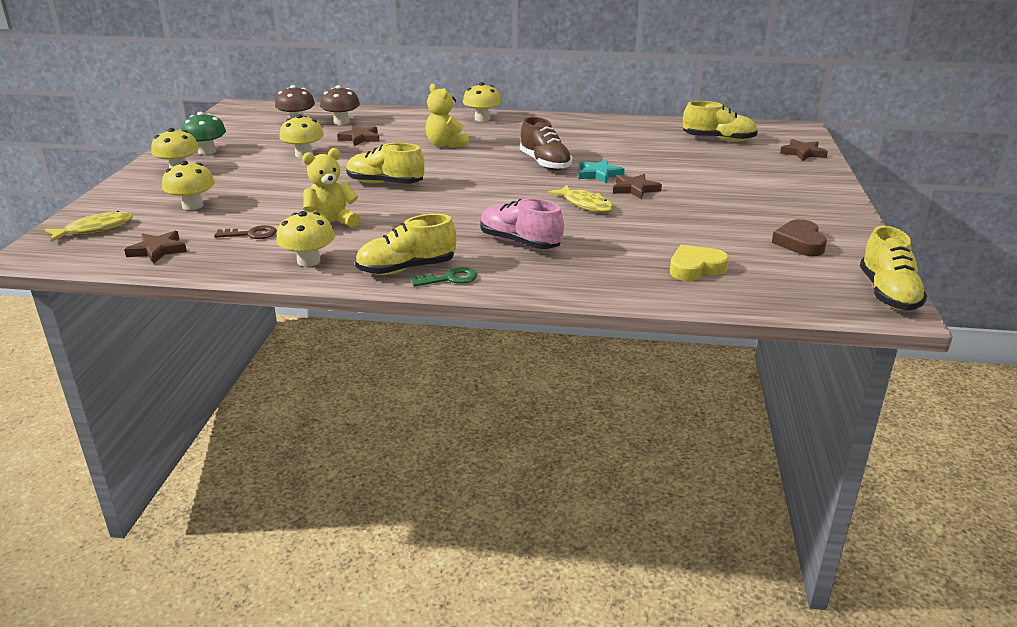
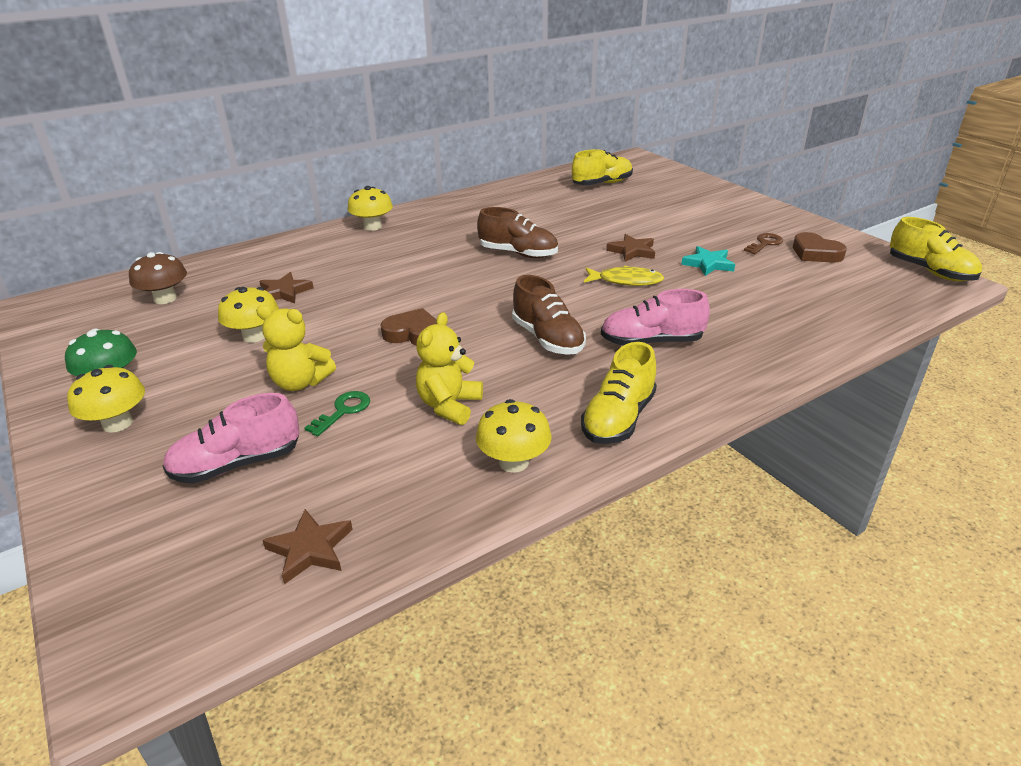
camera: 40 degrees left, 5 degrees up
(95, 229) = (153, 570): yellow fish -> none
(192, 206) = (237, 464): yellow mushroom -> pink shoe
(251, 234) = (387, 464): brown key -> brown key (765, 243)
(341, 122) = (224, 280): brown mushroom -> none
(385, 183) = (414, 334): yellow shoe -> brown heart
(445, 145) = (390, 267): yellow teddy bear -> yellow teddy bear (300, 382)
(450, 279) = (672, 408): green key -> green key (343, 411)
(456, 215) = (547, 339): none -> brown shoe
(599, 174) = (580, 247): turquoise star -> turquoise star (708, 264)
(695, 268) = (804, 305): yellow heart -> none
(803, 153) = (676, 177): brown star -> none

